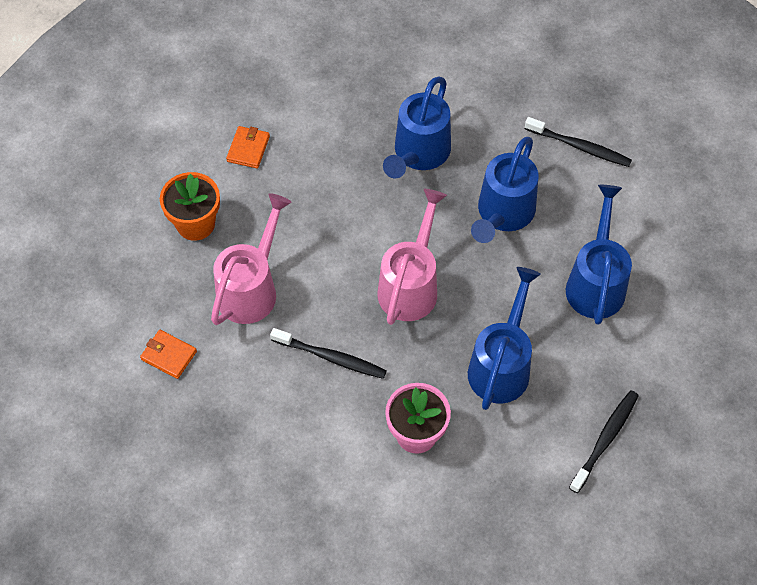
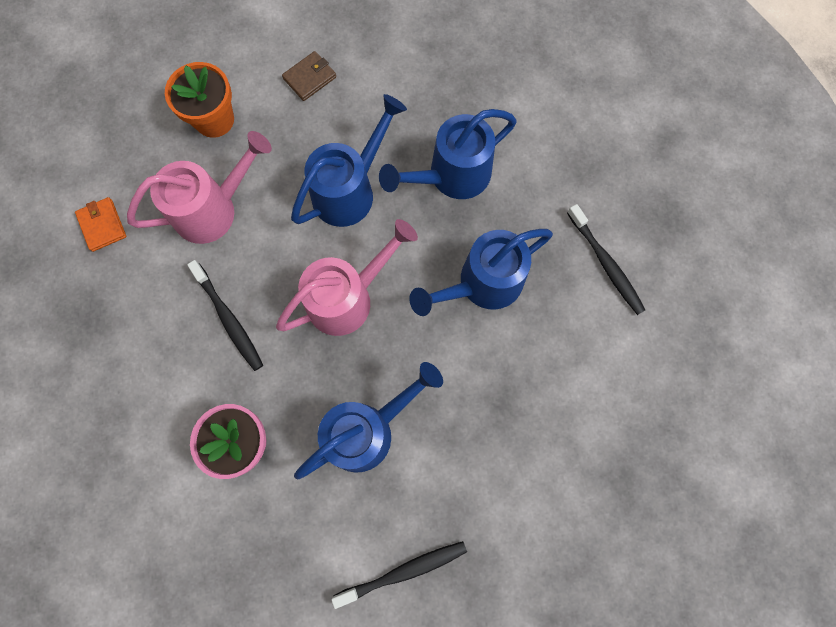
camera: 35 degrees right, 15 degrees up
(248, 149) = (309, 78): orange wallet -> brown wallet
(596, 282) = (516, 409): blue watering can -> blue watering can (350, 190)

